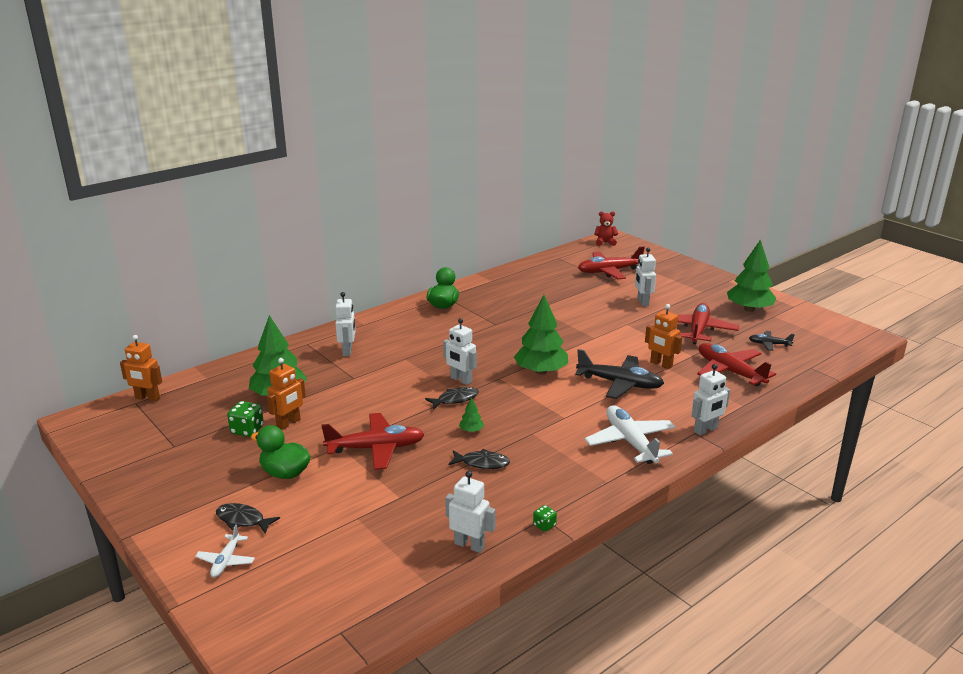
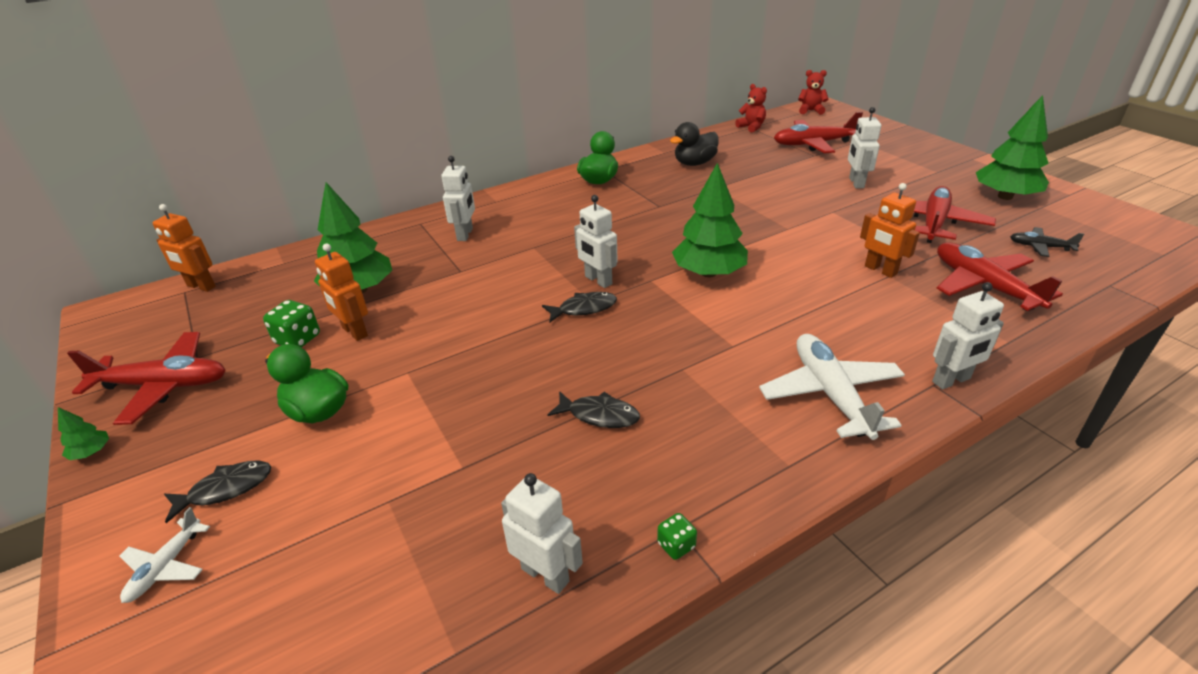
camera: 10 degrees right, 10 degrees up
(243, 520) = (225, 489): black fish -> black fish turned 120 degrees clockwise
(288, 423) = (354, 332): orange robot -> orange robot turned 90 degrees clockwise
(376, 448) = (455, 379): red plane -> red plane (164, 385)
(471, 430) = (595, 358): green tree -> green tree (91, 452)
(517, 289) = (694, 163): none -> black duck
(559, 258) = (751, 127): none -> red teddy bear
(620, 383) = (819, 296): black plane -> none

